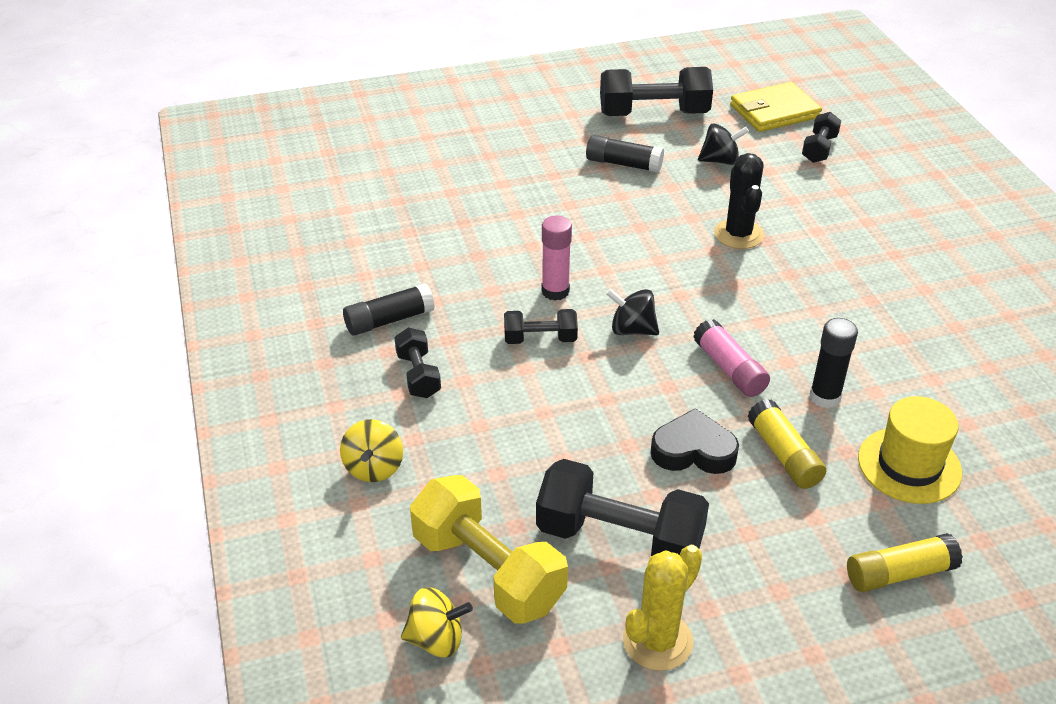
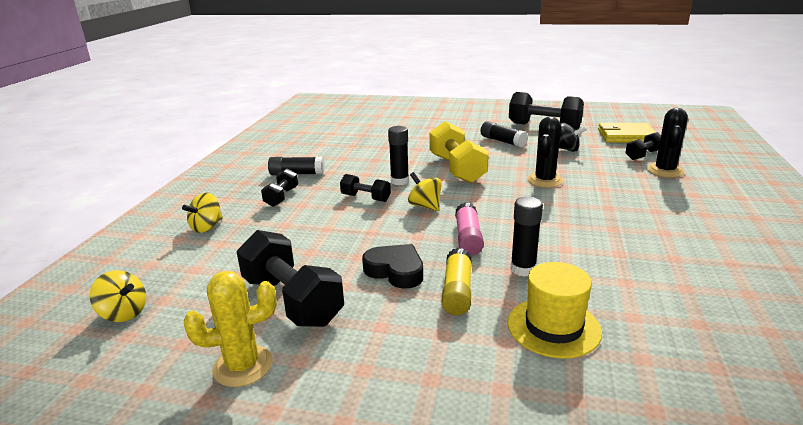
camera: 30 degrees right, 15 degrees down
(488, 571) = (197, 290): yellow dumbbell -> yellow dumbbell (457, 169)
(555, 291) = (399, 181): pink glue stick -> black glue stick
(632, 330) = (425, 206): black spinning top -> yellow spinning top
(862, 175) = (665, 171): none -> black cactus
(899, 573) = (473, 395): yellow glue stick -> none

